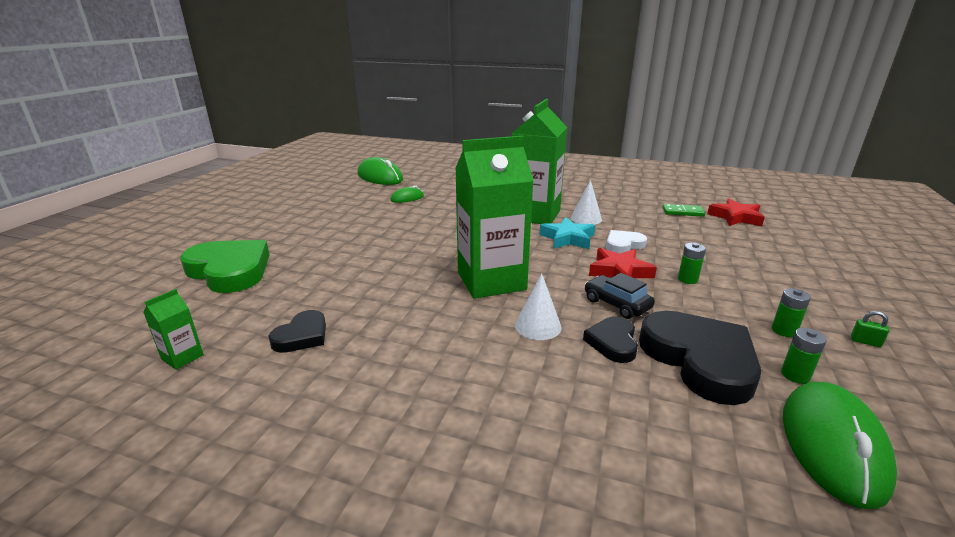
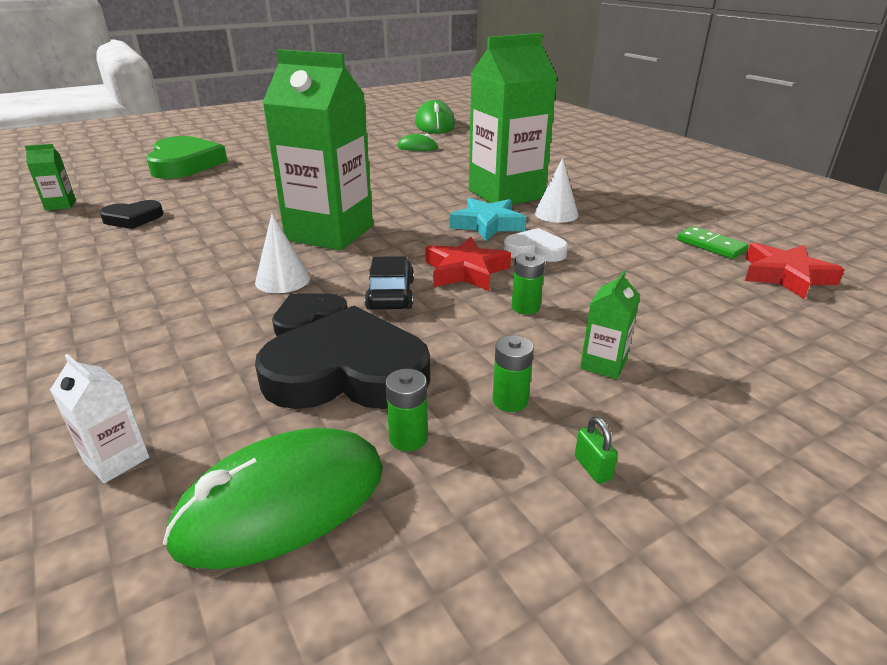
camera: 40 degrees right, 5 degrees up
(699, 360) = (347, 372): black heart -> black heart turned 105 degrees counterclockwise
(724, 493) = (116, 459): none -> white carton
(772, 292) = (603, 364): none -> green carton

